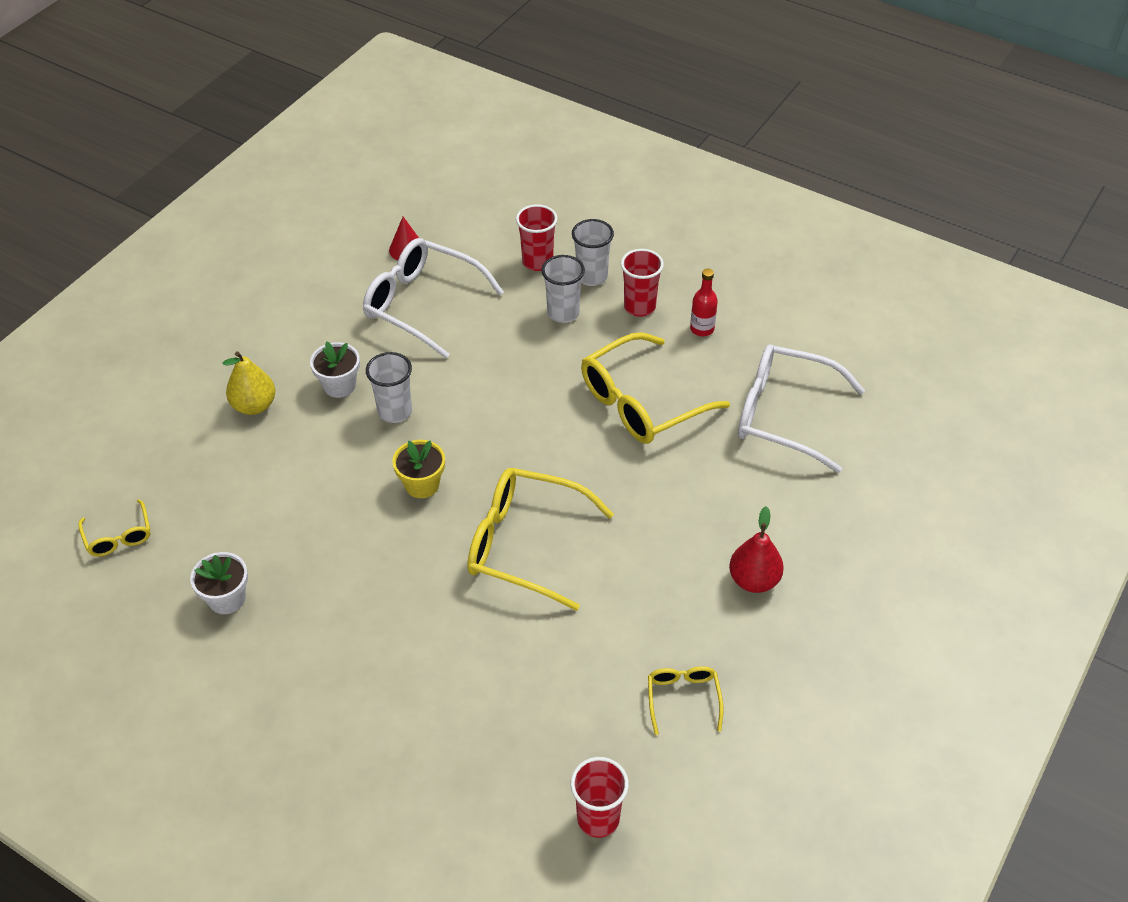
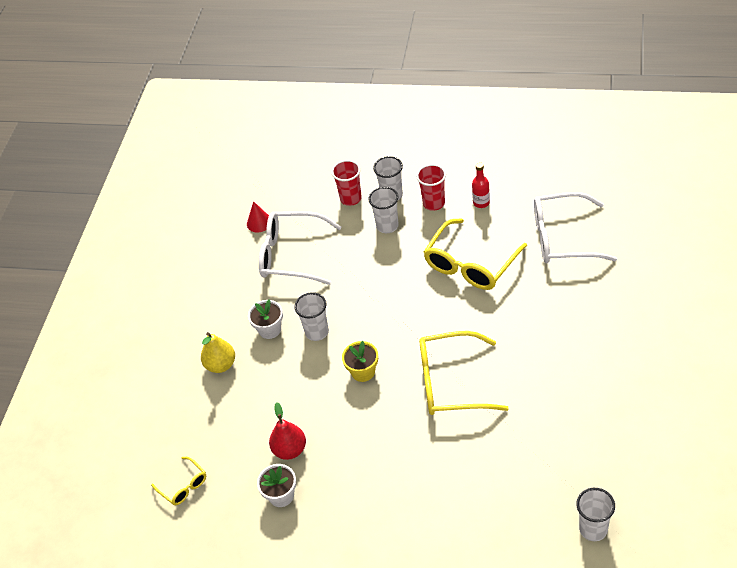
camera: 15 degrees left, 0 degrees up
(598, 818) = (593, 529): red cup -> white cup
(683, 698) = (601, 436): yellow glasses -> none
(754, 580) = (602, 347): red pear -> red pear (290, 450)

